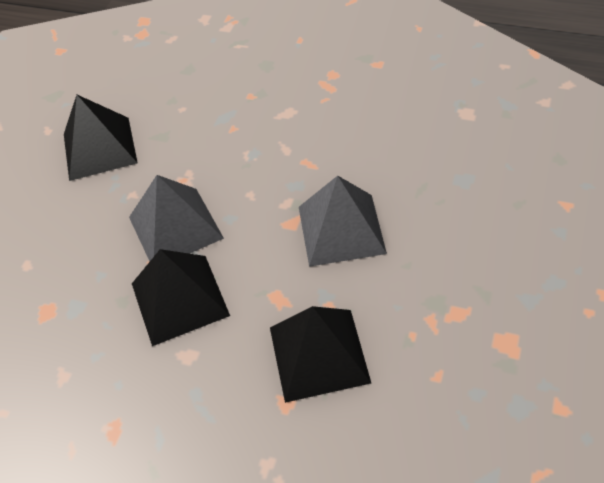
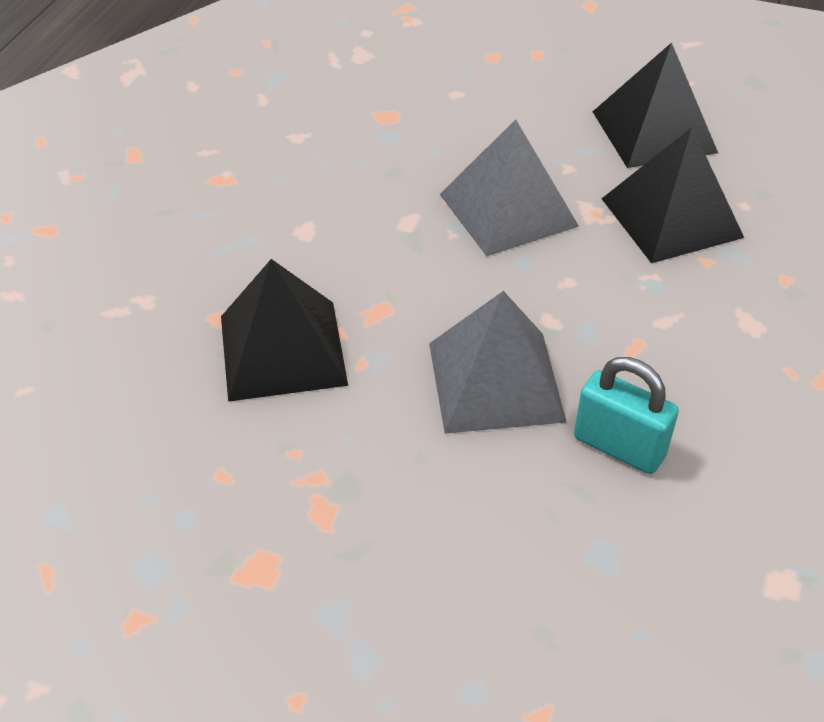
camera: 85 degrees right, 5 degrees down
(180, 299) = (389, 219): black pyramid -> black pyramid (671, 218)
(387, 172) = (619, 447): none -> turquoise padlock

